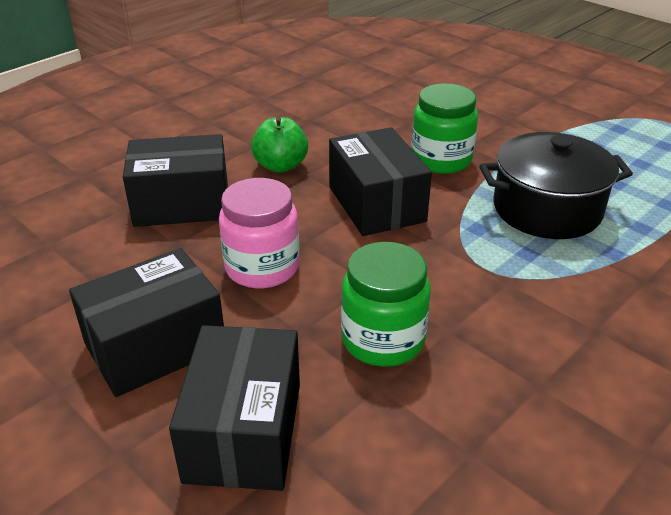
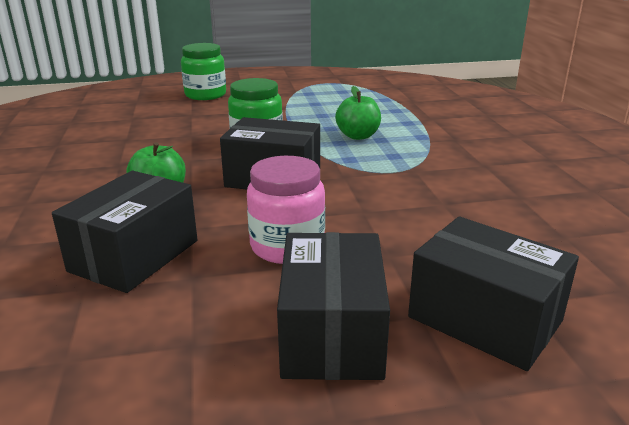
camera: 55 degrees left, 10 degrees down
(383, 340) = (430, 228): green jar -> green jar (205, 95)
(547, 209) = (358, 136): black pot -> green apple

